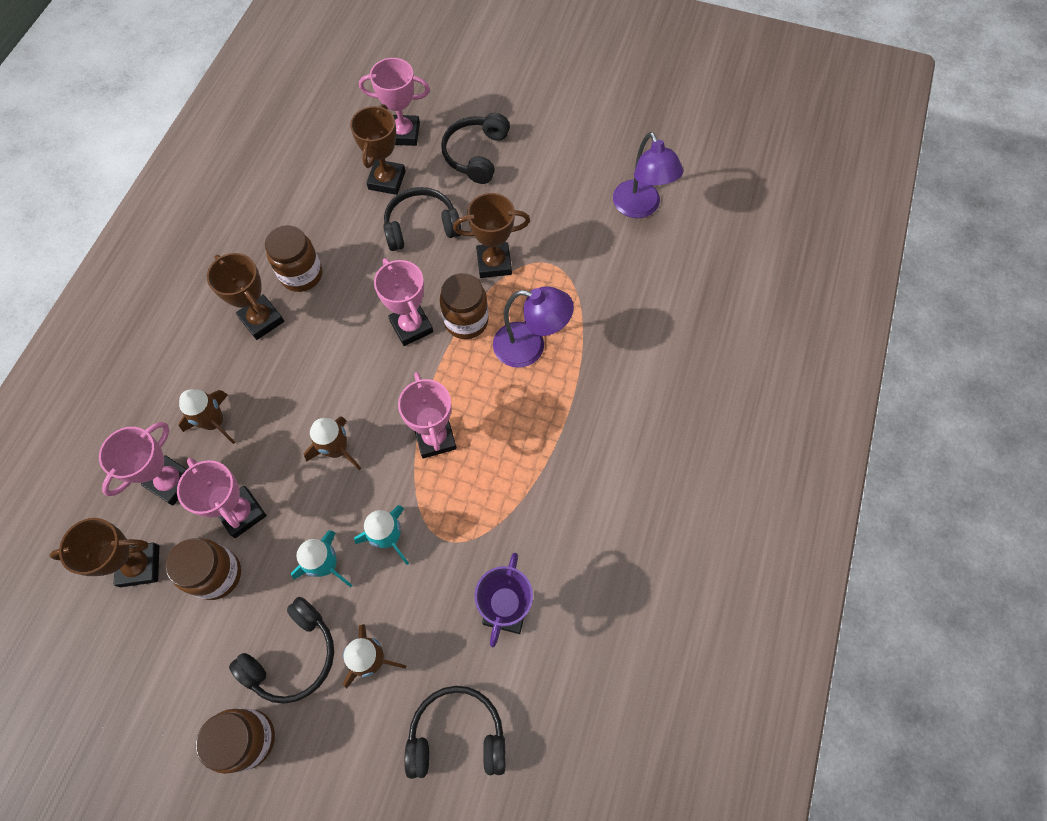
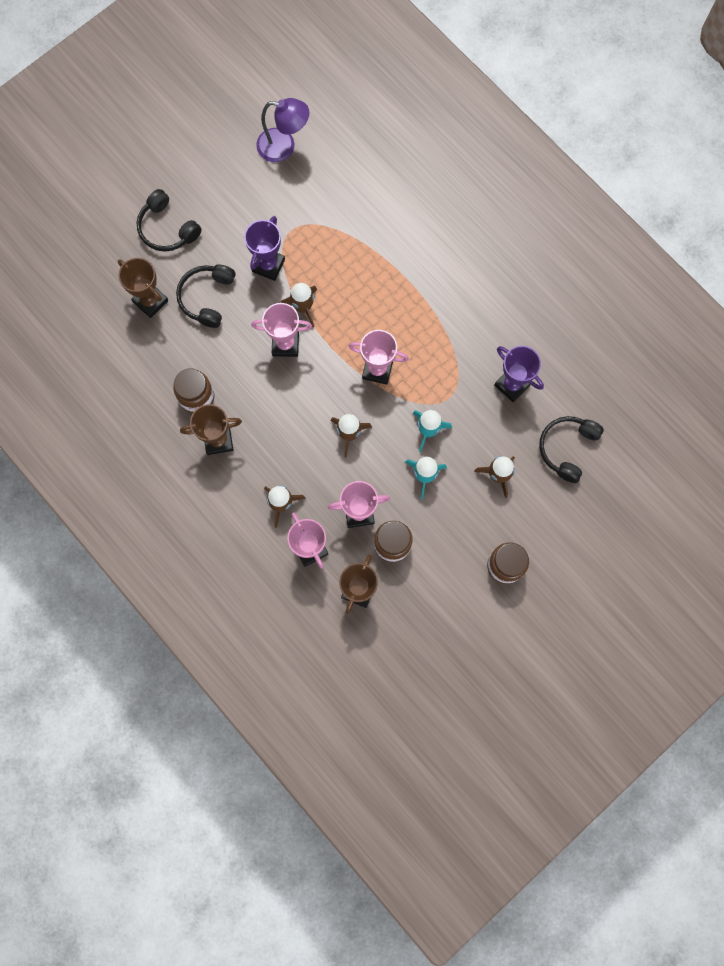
camera: 60 degrees left, 10 degrees up
(293, 656) = (470, 520): black headphones -> none
(403, 134) = (114, 269): pink trophy -> none
(466, 321) = (303, 307): brown jar -> brown rocket
(494, 263) = (268, 265): brown trophy -> purple trophy
(530, 347) = (347, 277): purple lamp -> none

